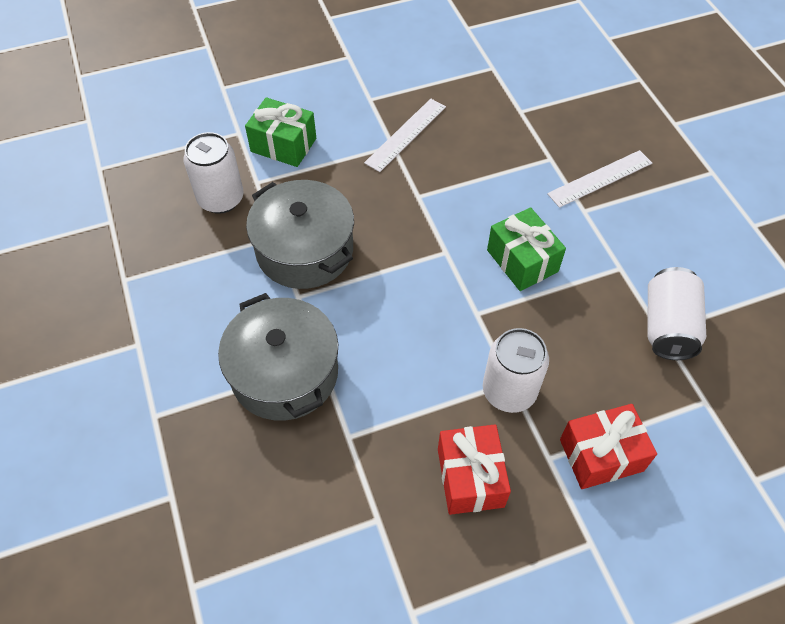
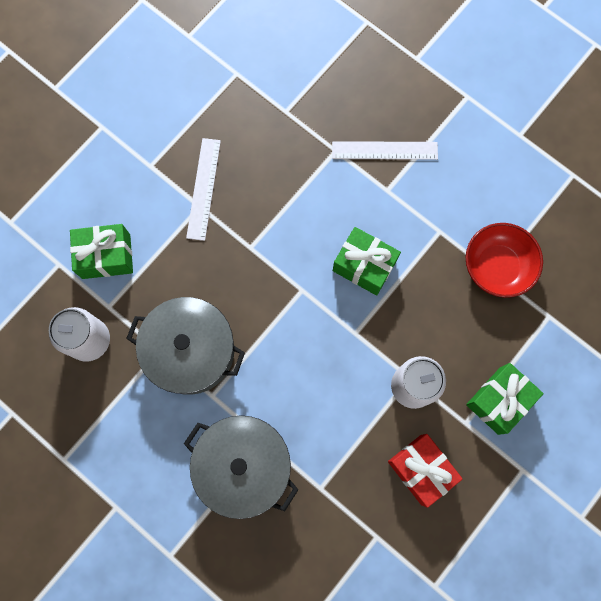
camera: 30 degrees left, 20 degrees up
(600, 178) = (384, 150): white ruler -> white ruler turned 60 degrees clockwise
(601, 455) = (499, 400): red gift -> green gift
(668, 326) = (497, 266): white can -> red bowl

